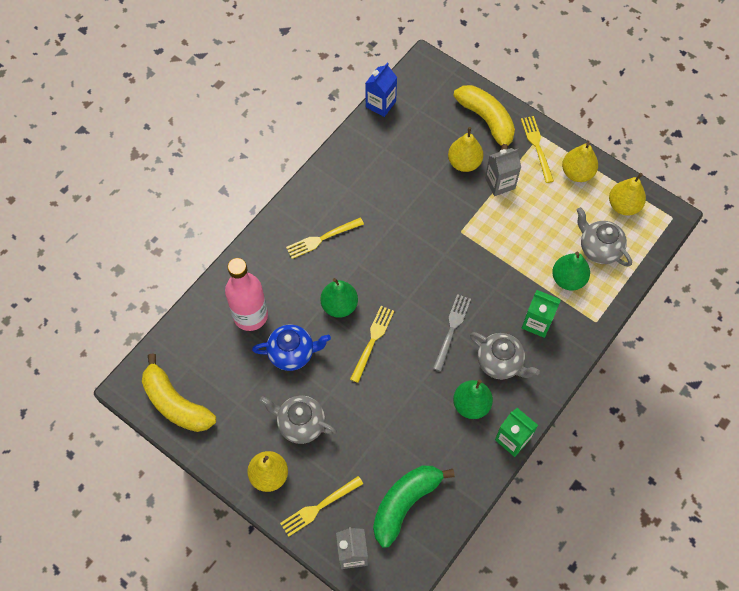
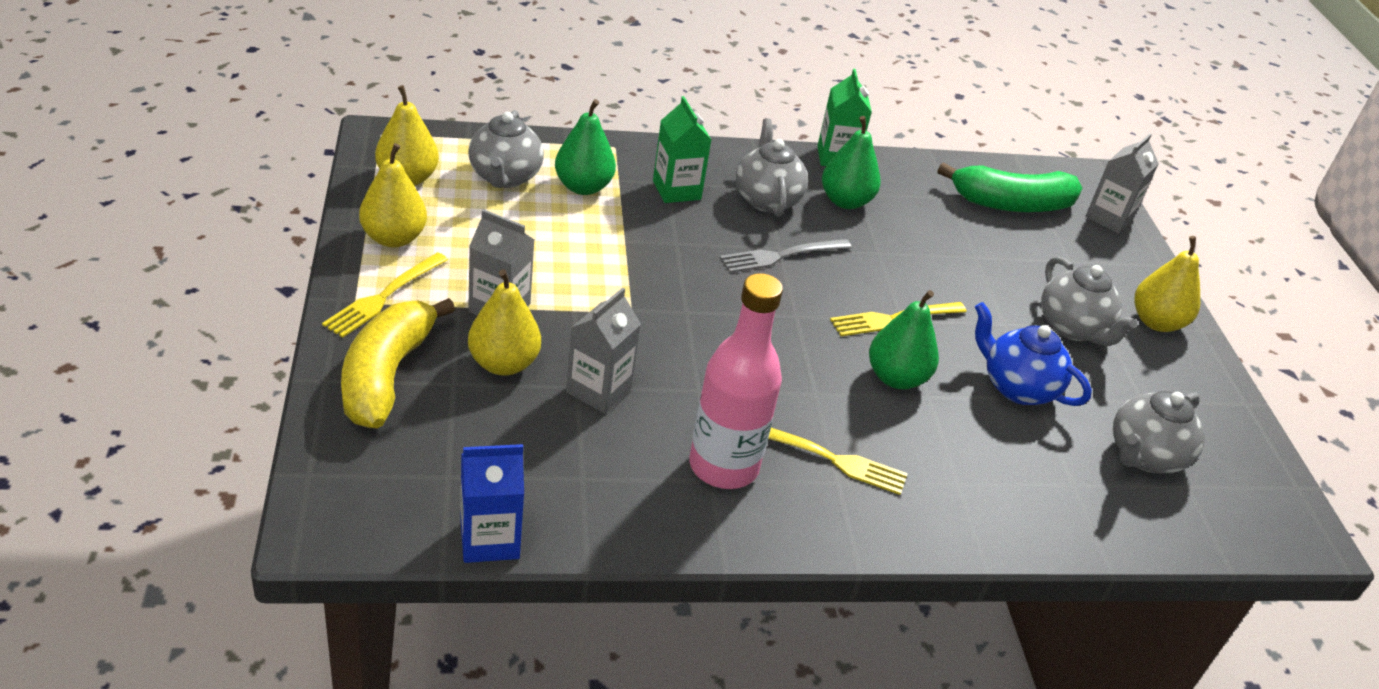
camera: 140 degrees left, 25 degrees down
(176, 403) = (1240, 466): yellow banana -> none
(216, 366) = (1144, 456): none -> grey teapot
(250, 315) = (1040, 466): pink bottle -> pink bottle (723, 466)
(319, 507) = (1116, 264): yellow fork -> none
(423, 185) = (598, 390): none -> grey carton

